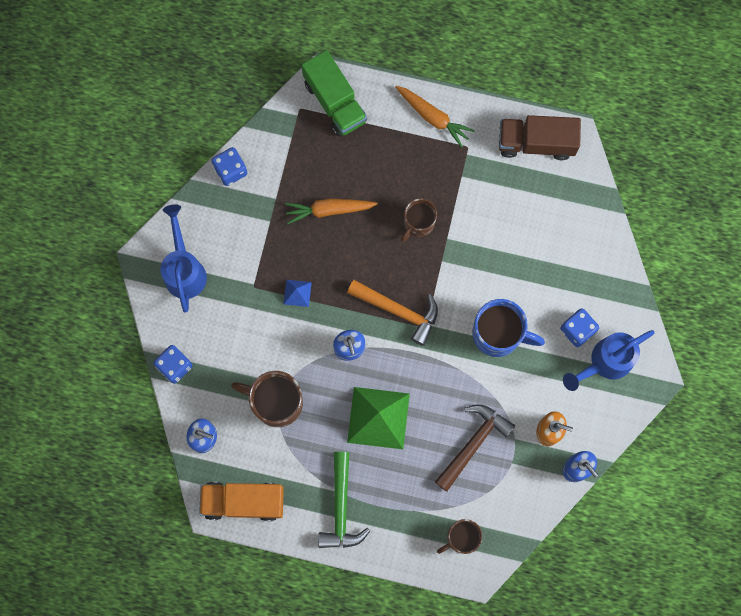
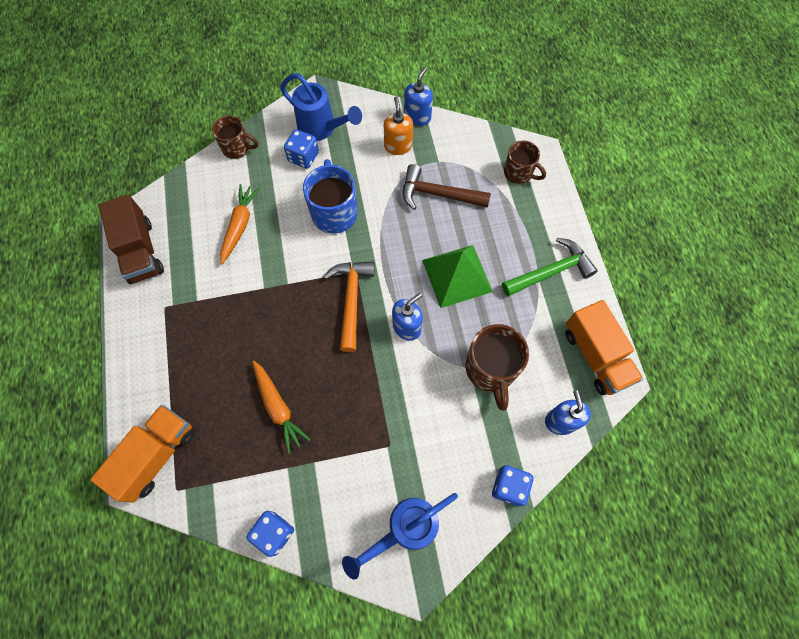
camera: 115 degrees left, 10 degrees down
(297, 293) = (376, 399): blue pyramid -> none
(335, 102) = (156, 455): green truck -> orange truck
(418, 223) = (259, 318): brown mug -> brown mug (237, 148)
(433, 117) = (143, 350): orange carrot -> orange carrot (240, 226)

